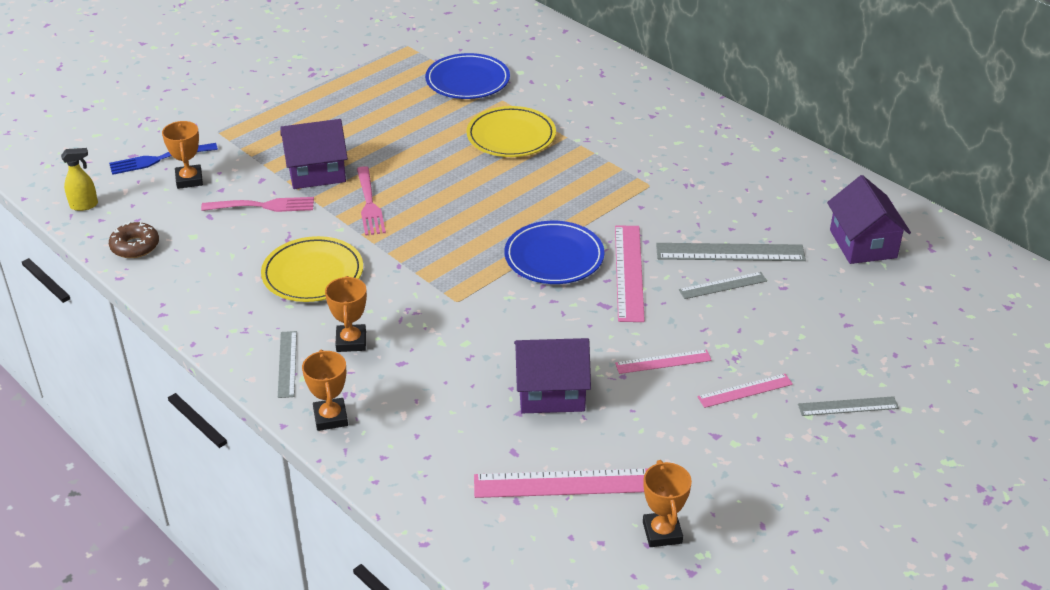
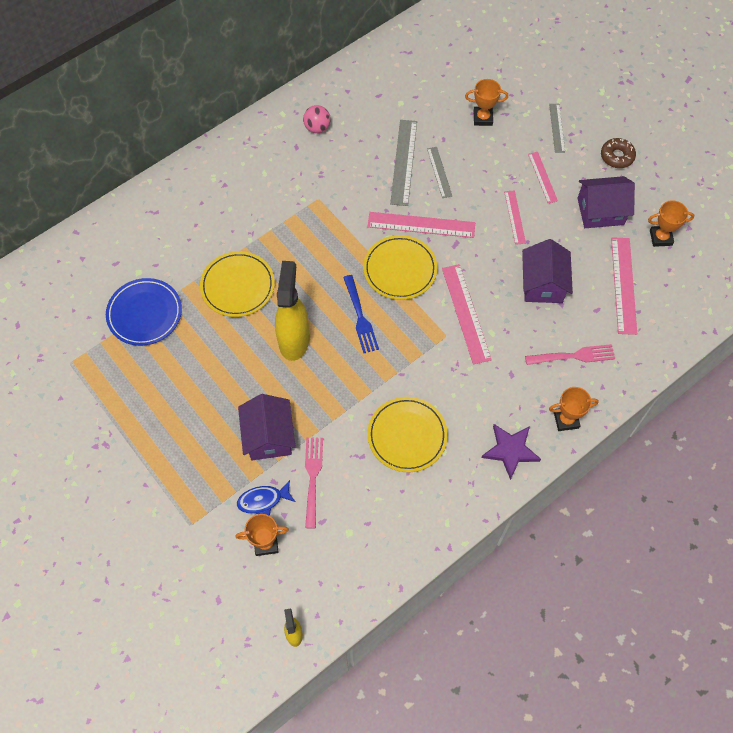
camera: 85 degrees left, 25 degrees up
(135, 246) = (359, 580): brown donut -> brown donut (617, 156)
(160, 159) = (229, 573): blue fork -> blue fork (360, 316)
(239, 174) = (263, 500): none -> blue fish
(287, 364) = (510, 450): grey ruler -> purple star
(351, 341) = (487, 407): orange trophy -> orange trophy (482, 118)
(369, 203) = (319, 395): pink fork -> pink fork (573, 356)
(442, 181) = (294, 340): none -> yellow spray bottle
(493, 318) = (466, 313): none -> pink ruler
(554, 257) = (400, 269): blue plate -> yellow plate
(762, 177) = (317, 128): none -> pink ball
(863, 244) = (401, 86): purple house -> purple house (600, 211)

